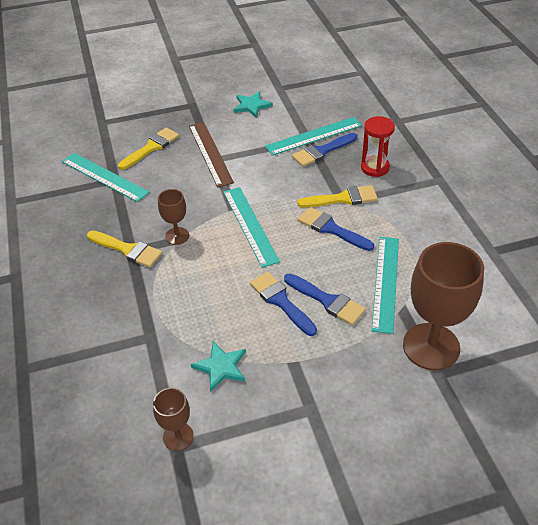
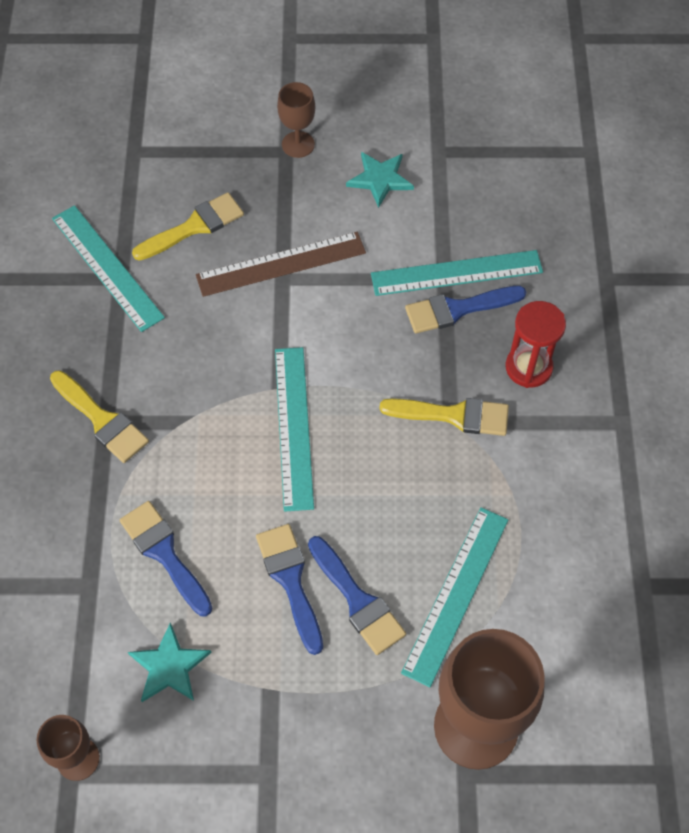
camera: 15 degrees right, 15 degrees up
(177, 236) = (180, 415): brown goblet -> brown goblet (298, 144)
(210, 153) = (281, 264): brown ruler -> brown ruler turned 75 degrees clockwise
(331, 229) = (413, 470): blue brush -> blue brush (164, 553)

